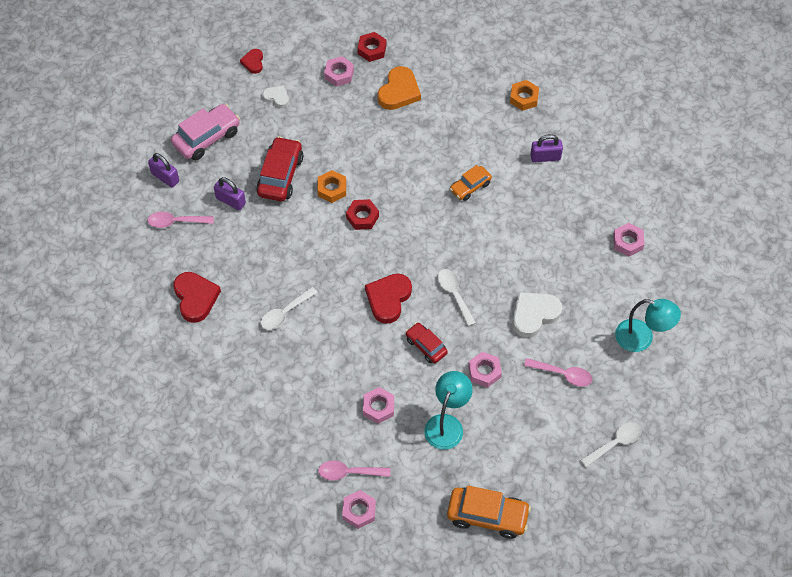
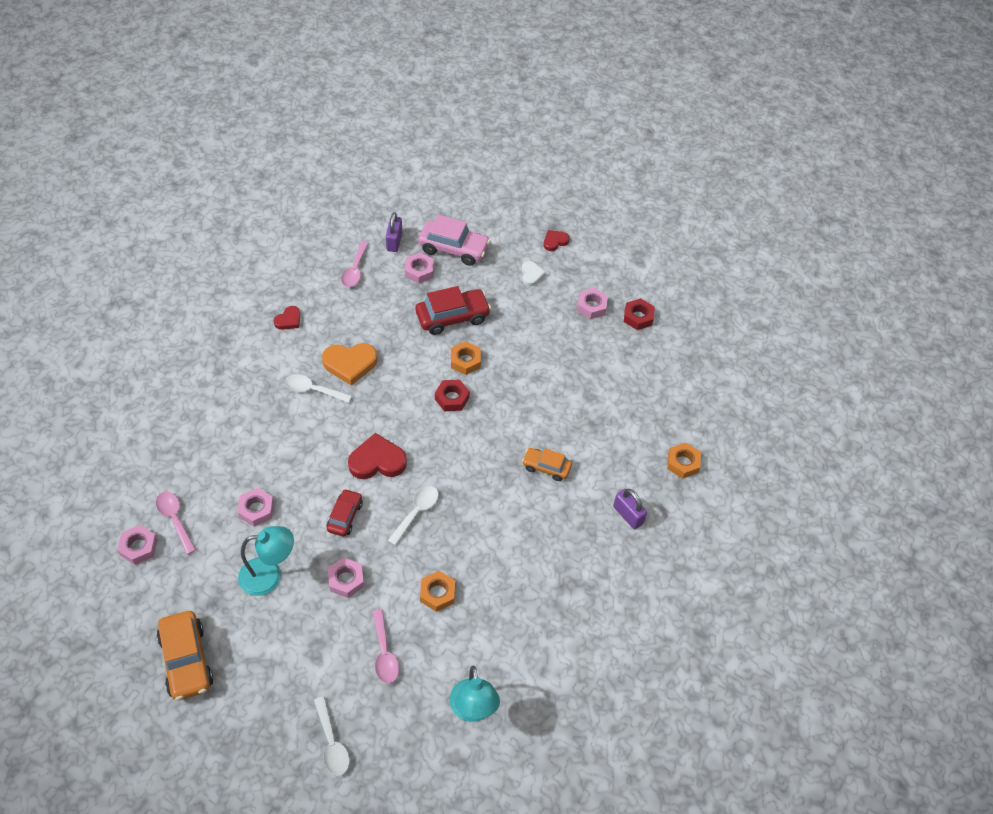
camera: 55 degrees right, 5 degrees down
(176, 222) = (355, 270): pink spoon -> pink spoon turned 135 degrees counterclockwise
(195, 298) = (288, 320): red heart -> red heart, size x0.56
(230, 201) = (402, 296): purple padlock -> none
(399, 91) = (609, 359): orange heart -> orange heart (350, 364)
(534, 315) = (437, 593): white heart -> orange nut
(615, 443) = (332, 743): white spoon -> white spoon turned 45 degrees clockwise
(628, 242) = (581, 640): pink nut -> pink nut (419, 271)

